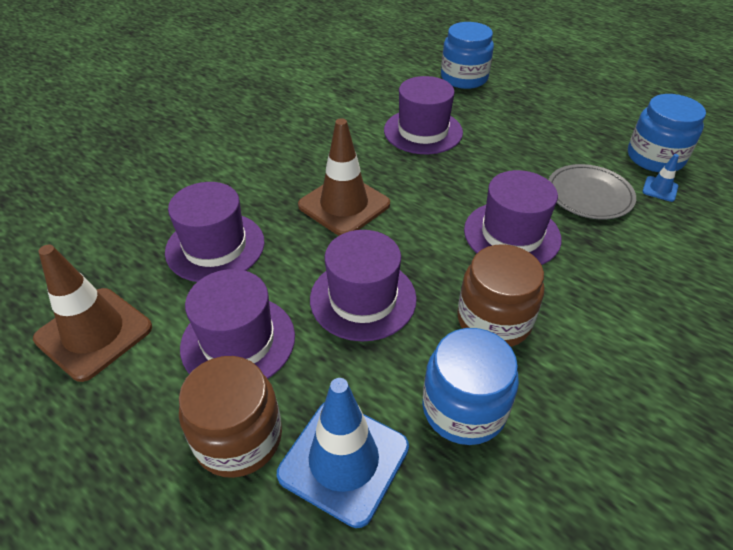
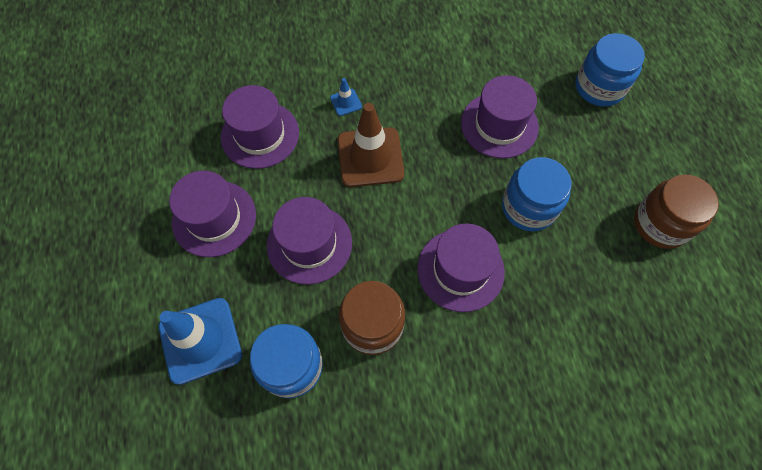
camera: 40 degrees right, 20 degrees up
(94, 333) = (148, 153): brown traffic cone -> none
(238, 437) = (163, 282): brown jar -> brown jar (660, 224)
(589, 195) = (563, 281): grey plate -> none
(655, 157) = (670, 288): blue jar -> blue jar (528, 207)
(660, 189) = (631, 320): blue traffic cone -> blue traffic cone (346, 102)

